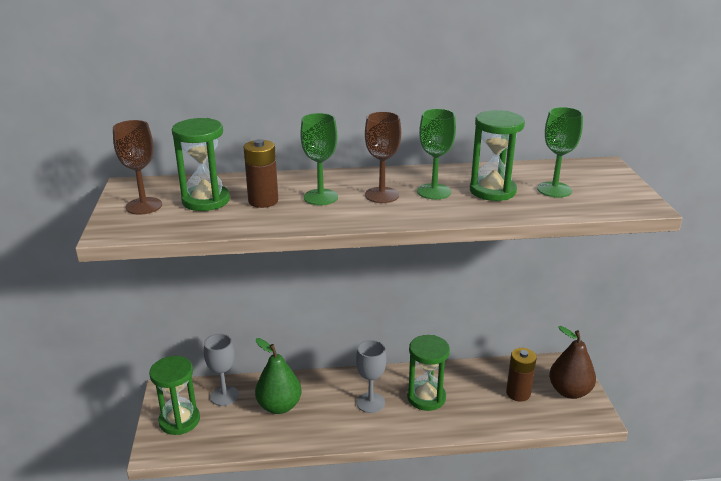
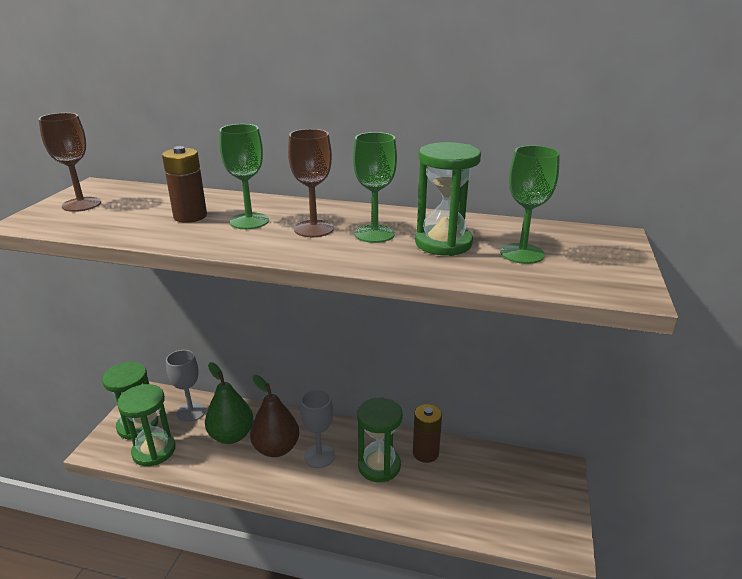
camera: 20 degrees right, 0 degrees up
(206, 200) = (140, 208): green hourglass -> green hourglass (154, 451)
(518, 393) = (483, 489): brown battery -> brown battery (425, 453)
(569, 391) = (545, 503): brown pear -> brown pear (276, 448)

